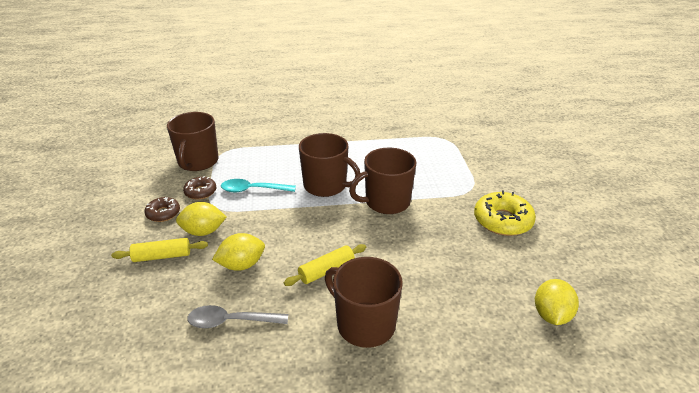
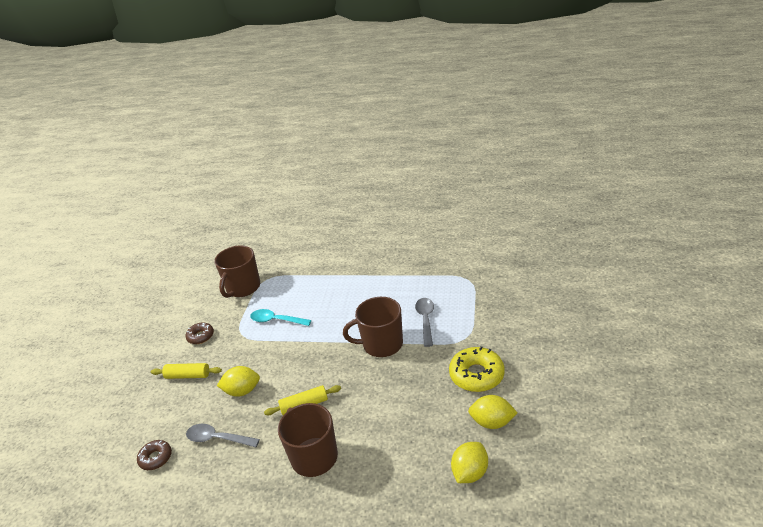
camera: 20 degrees right, 0 degrees up
(200, 192) = (235, 318): brown donut -> brown donut (156, 458)
(203, 231) = (224, 357): yellow lemon -> yellow lemon (492, 422)
(326, 186) = (337, 322): brown mug -> none
(421, 176) = (425, 320): none -> grey spoon

